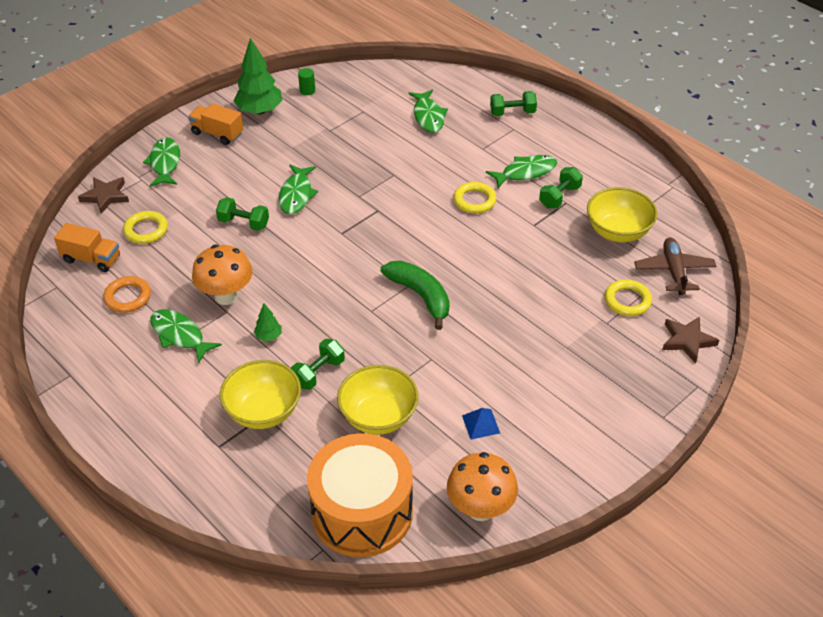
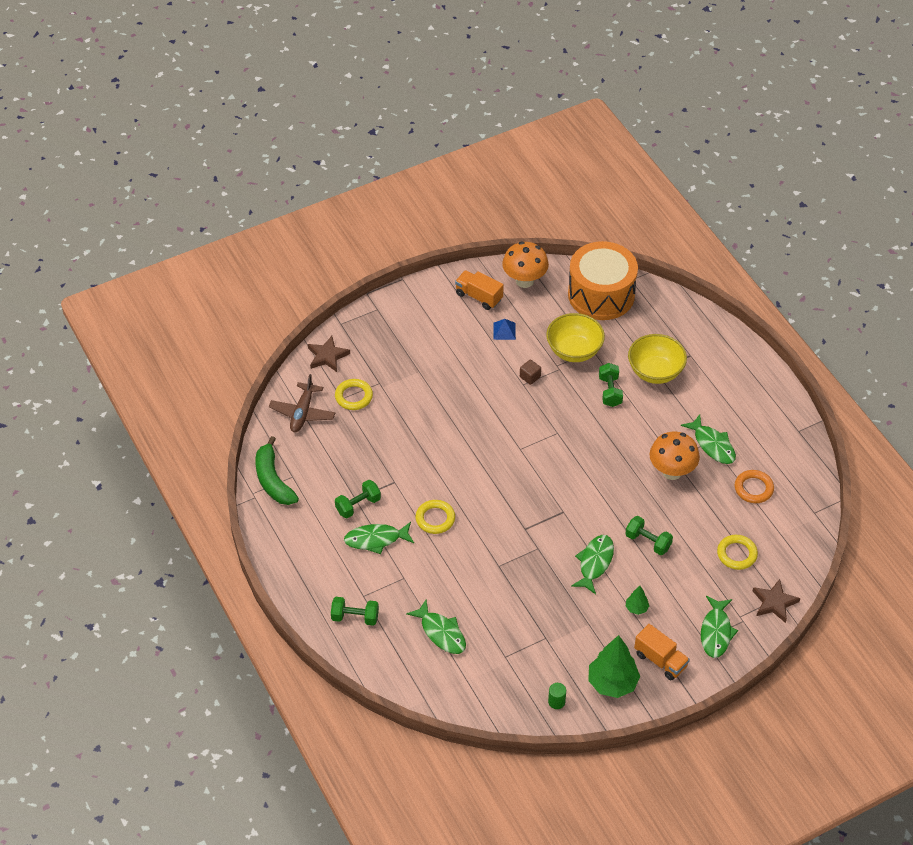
camera: 165 degrees left, 5 degrees up
(91, 259) = (785, 534): orange truck -> orange truck (479, 297)
(269, 336) = (642, 429): green tree -> green tree (636, 608)
(318, 373) = (610, 391): green dumbbell -> green dumbbell turned 60 degrees counterclockwise
(420, 296) = (514, 436): green banana -> green banana (273, 480)
(425, 369) = (530, 377): none -> brown cube
(428, 116) = (441, 632): green fish -> green fish turned 135 degrees clockwise
(618, 232) = (327, 458): yellow bowl -> none

